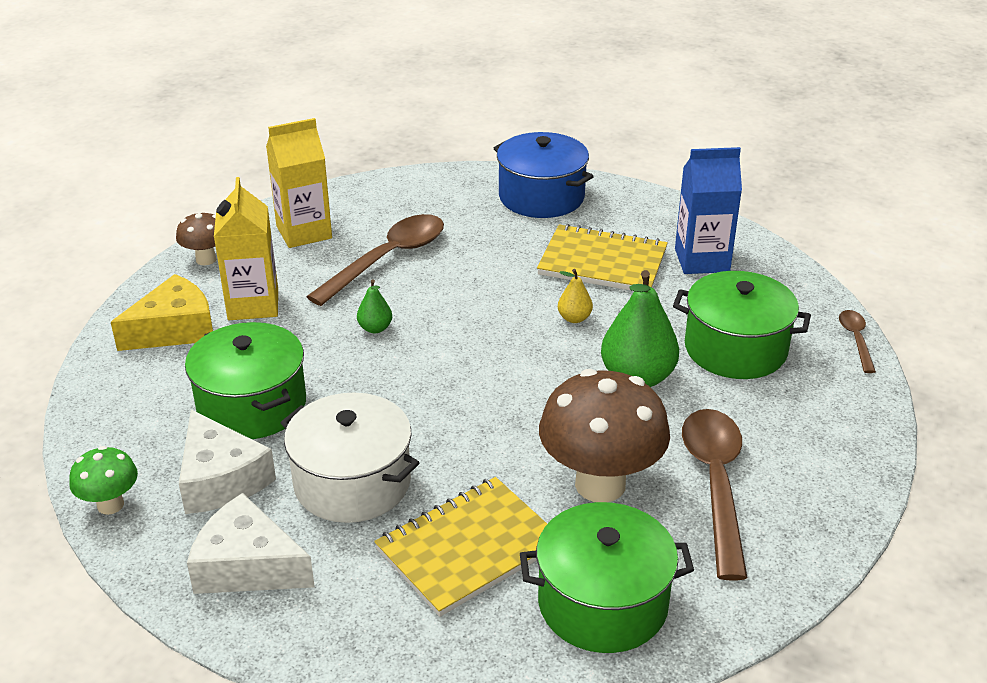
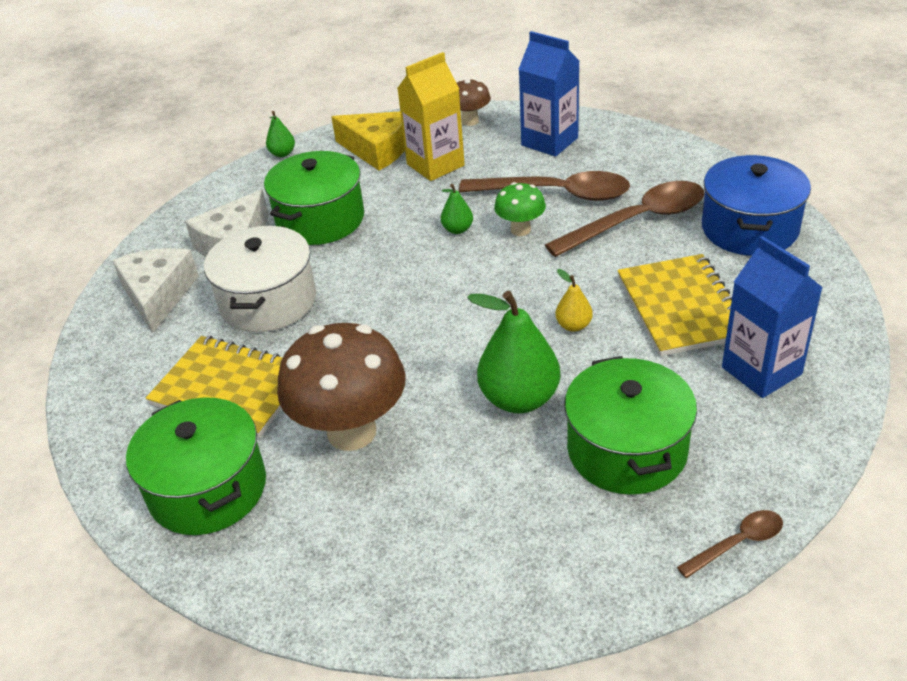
camera: 65 degrees right, 5 degrees up
(86, 394) = (282, 153): none -> green pear
(110, 505) = (184, 215): green mushroom -> green mushroom (520, 230)
(304, 232) = (549, 141): yellow carton -> blue carton
(715, 484) = (402, 507): brown spoon -> brown spoon (637, 221)

